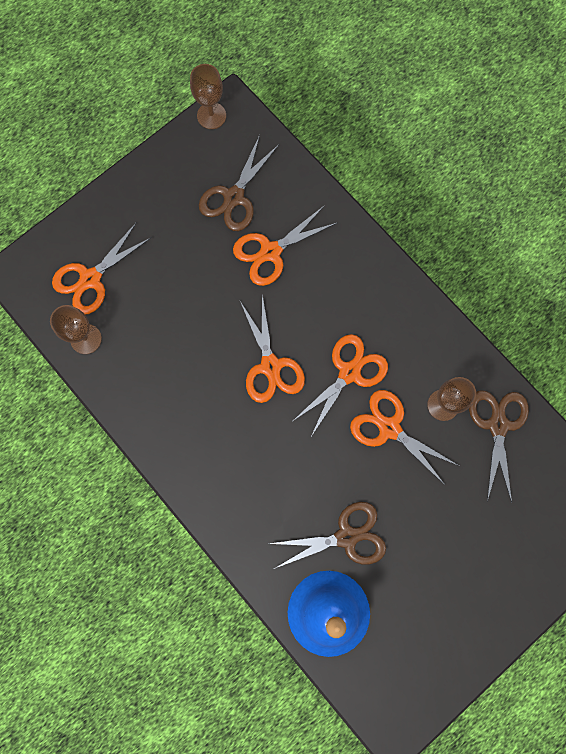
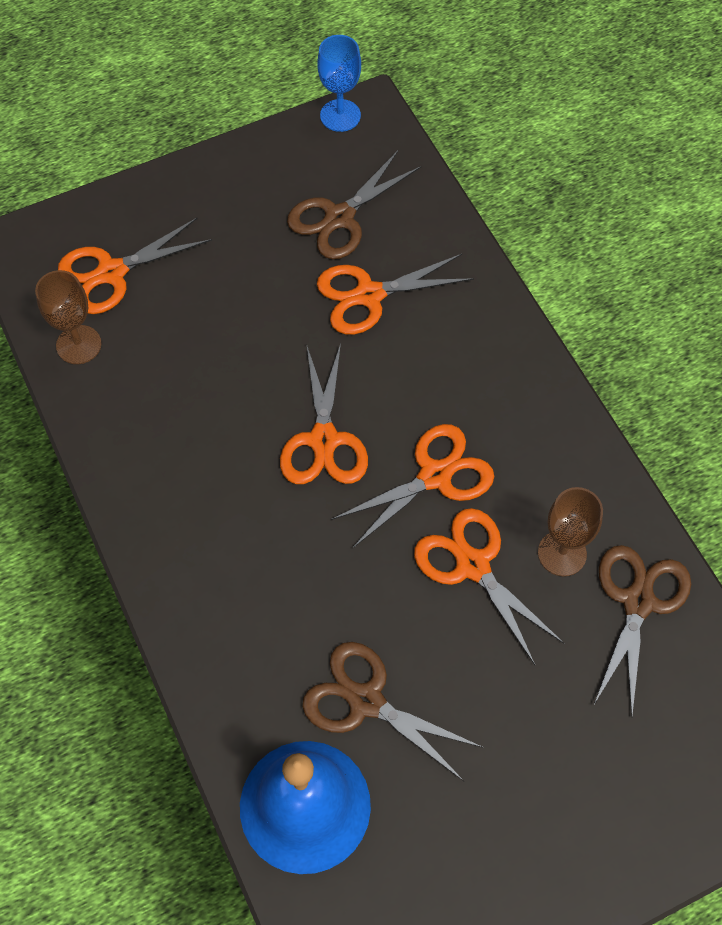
camera: 15 degrees right, 15 degrees down
(211, 116) = (340, 115): brown goblet -> blue goblet
(347, 536) = (365, 701): brown scissors -> brown scissors turned 150 degrees counterclockwise

